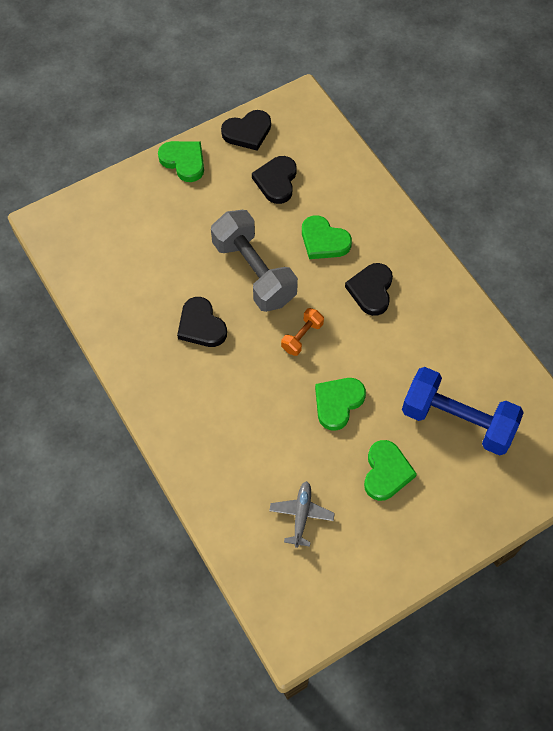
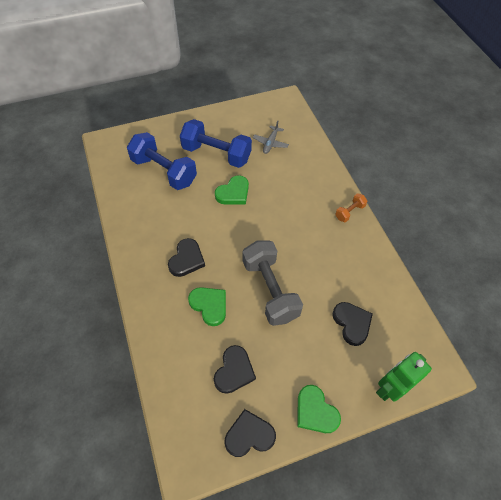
camera: 170 degrees left, 5 degrees down
(104, 195) = (390, 388): none -> green robot
(201, 325) = (315, 257): black heart -> black heart (352, 323)
(302, 337) = (245, 236): orange dumbbell -> orange dumbbell (349, 212)
(386, 472) = (216, 154): green heart -> blue dumbbell

